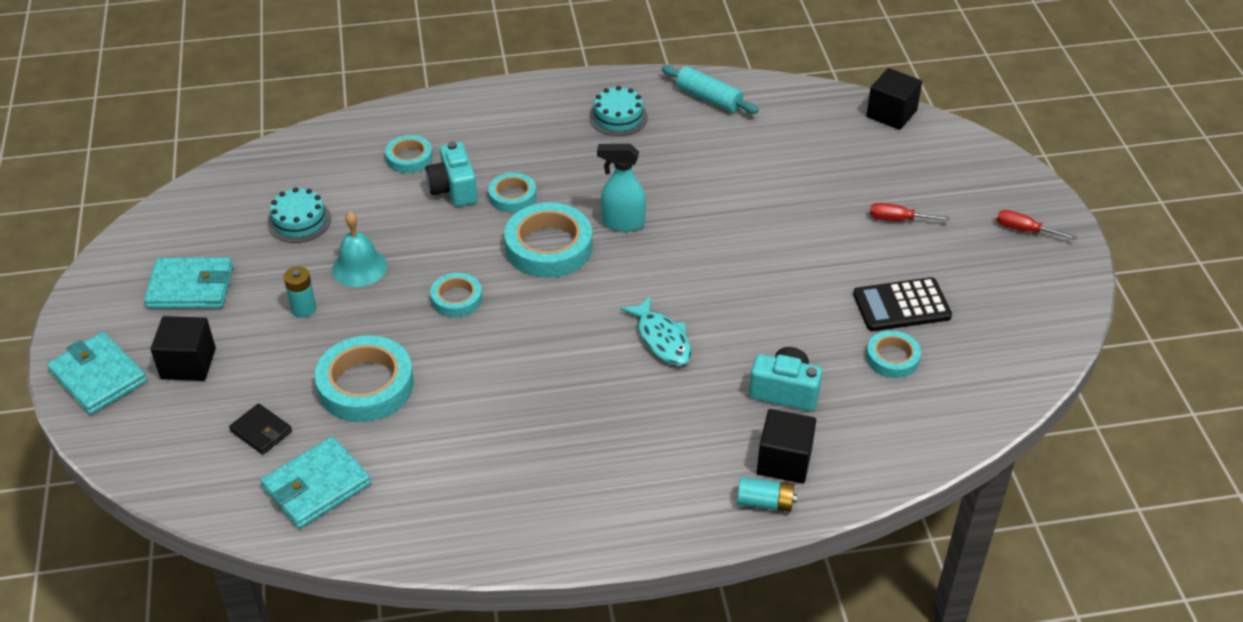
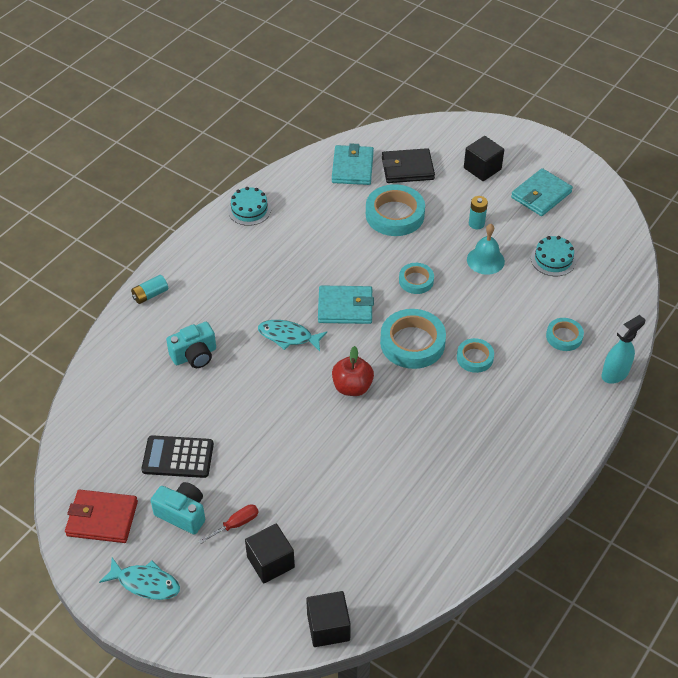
camera: 135 degrees right, 5 degrees up
(98, 377) = (507, 139): turquoise wallet -> turquoise wallet (345, 307)
(261, 431) = (407, 169): black wallet -> black wallet, size x1.69
(453, 189) = (511, 337): turquoise camera -> turquoise camera (182, 514)
(618, 117) = (497, 465): turquoise cake -> turquoise cake (249, 210)
(622, 223) = (394, 389): turquoise spray bottle -> turquoise spray bottle (615, 374)
(659, 250) = (352, 387): none -> red apple
(708, 98) = (464, 532): turquoise rolling pin -> none
(784, 461) = (160, 320): black cube -> black cube (270, 562)
(892, 358) = (154, 417): turquoise tape -> none
(901, 305) = (178, 457): black calculator -> black calculator turned 120 degrees counterclockwise
(1024, 230) = (145, 583): red screwdriver -> turquoise fish
(1027, 303) = (102, 519): none -> red wallet

